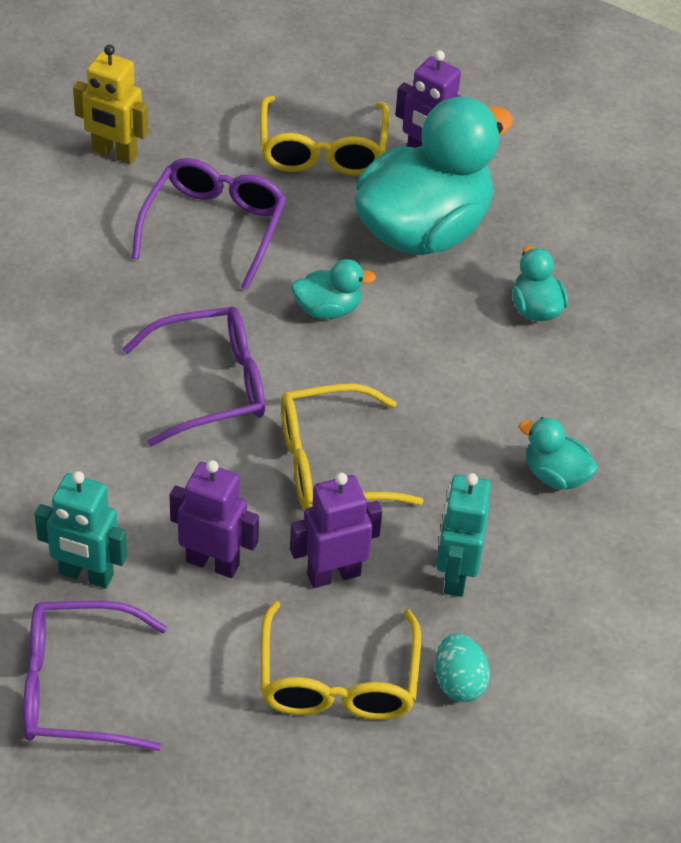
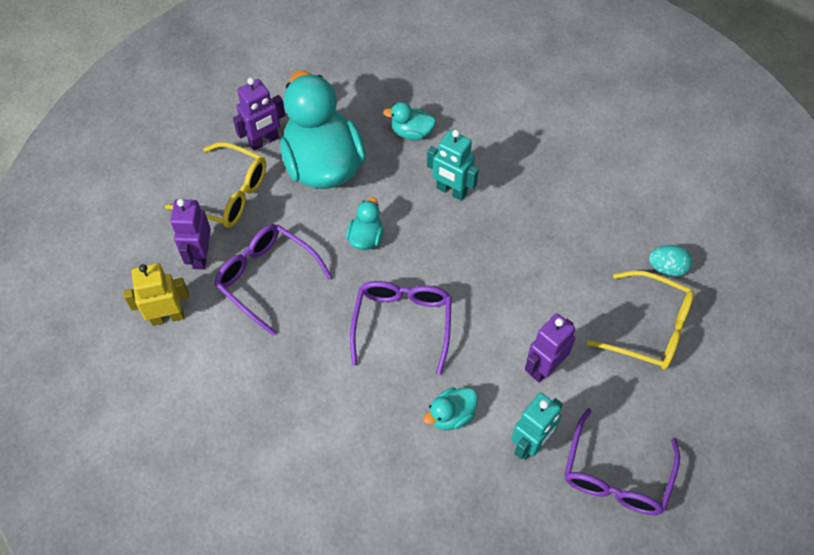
camera: 65 degrees left, 10 degrees up
(114, 154) = (167, 317): yellow robot -> yellow robot turned 150 degrees counterclockwise
(331, 464) = (490, 278): yellow glasses -> none
(333, 574) = (573, 305): purple robot -> purple robot (200, 256)
(455, 575) = (593, 243): turquoise robot -> turquoise robot (451, 191)
(555, 475) = (538, 169): turquoise duck -> turquoise duck (451, 415)

